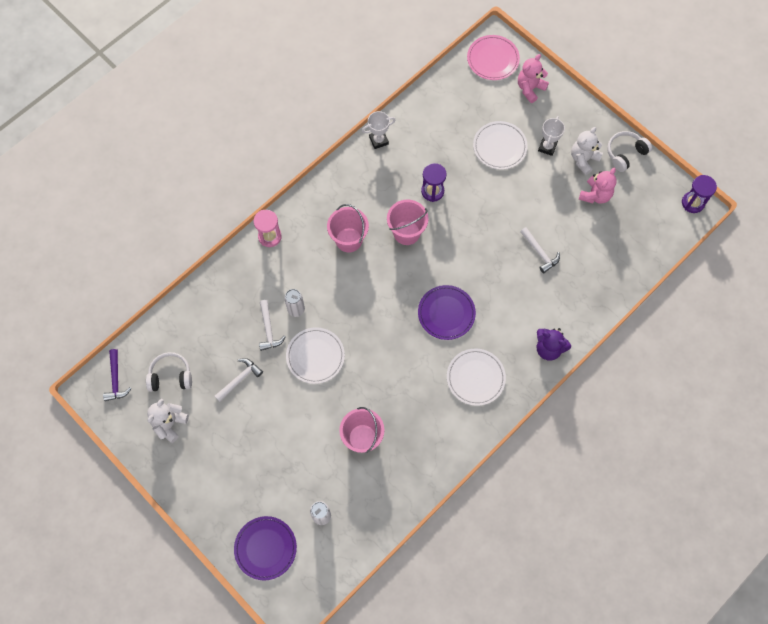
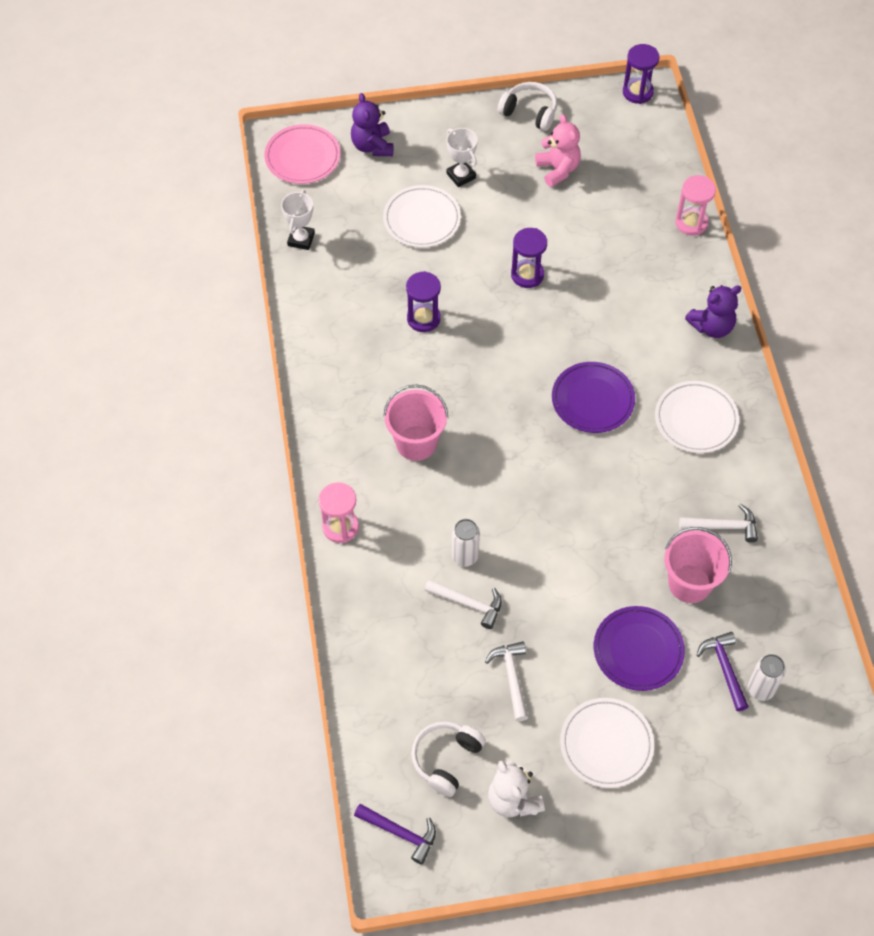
camera: 55 degrees left, 10 degrees down
(265, 548) = (762, 780): purple plate -> purple plate (638, 650)
(315, 356) = (544, 572): white plate -> white plate (606, 744)
(321, 488) = (724, 668): none -> purple hammer
(378, 140) = (308, 332): white trophy -> white trophy (301, 239)
(406, 232) = (456, 377): pink bucket -> none
(505, 226) = (527, 275): none -> purple hourglass
(530, 88) = (372, 146): pink teddy bear -> purple teddy bear
(539, 253) = (587, 263): white hammer -> white hammer (723, 527)
(583, 159) = (505, 153): white teddy bear -> none
(617, 292) = (691, 223): none -> pink hourglass
(625, 153) = (529, 112): white headphones -> white headphones turned 120 degrees clockwise

